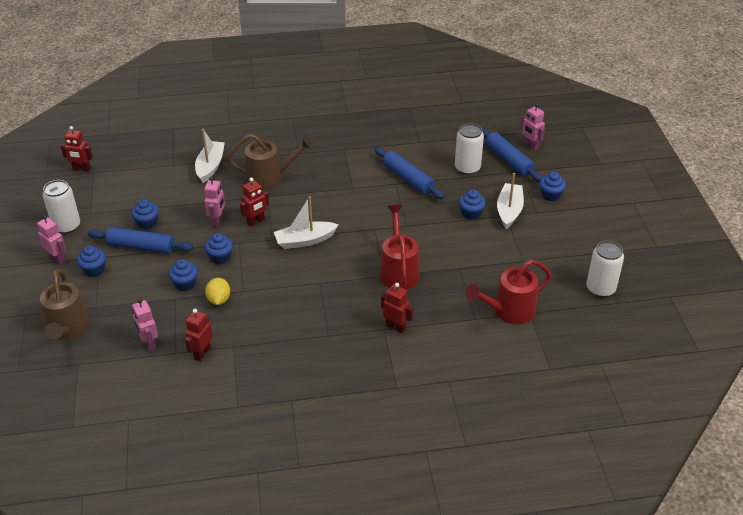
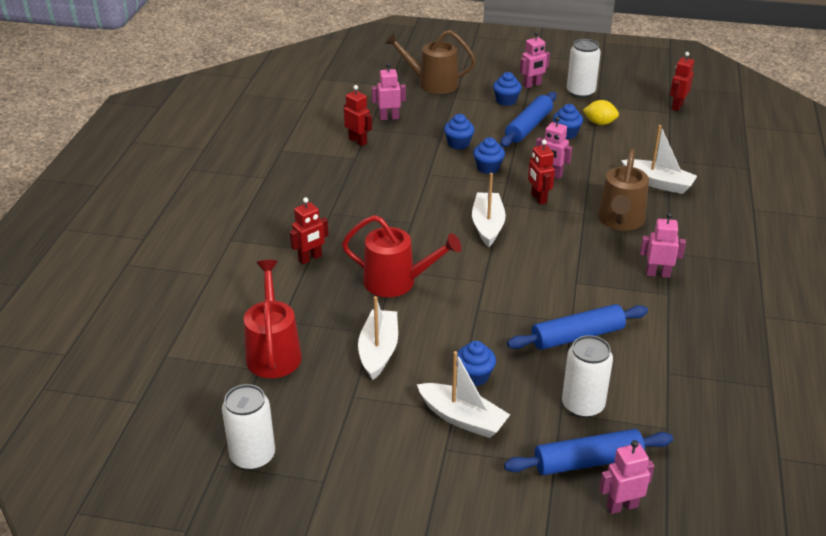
camera: 110 degrees right, 5 degrees down
(219, 300) = (424, 159): yellow lemon -> yellow lemon (599, 123)
(325, 155) = (658, 274): none -> pink robot
(475, 260) = (378, 351): none -> white boat
(550, 195) = (478, 481): blue cupcake -> none

